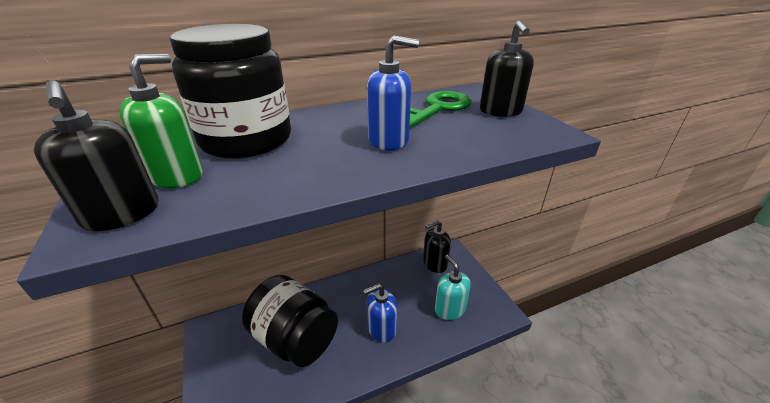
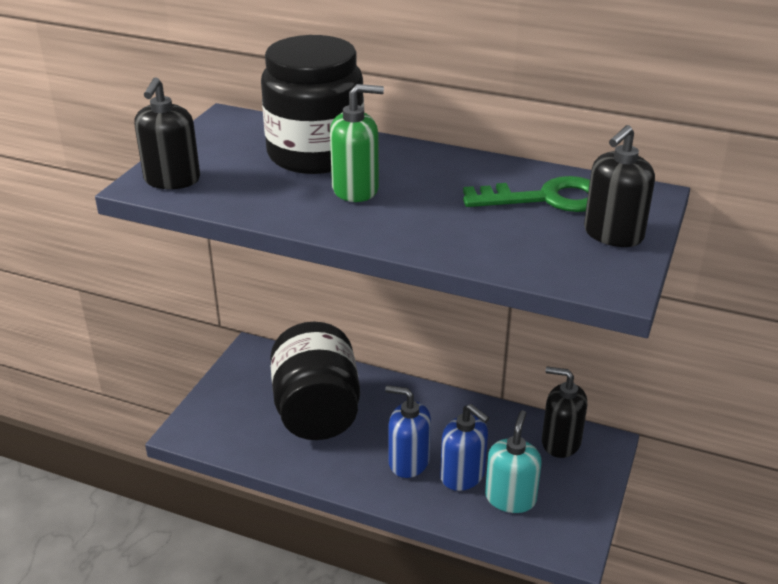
camera: 45 degrees right, 0 degrees up
(177, 175) = (231, 165): green soap dispenser -> green soap dispenser (355, 189)
(389, 140) = (427, 210): blue soap dispenser -> blue soap dispenser (462, 475)

